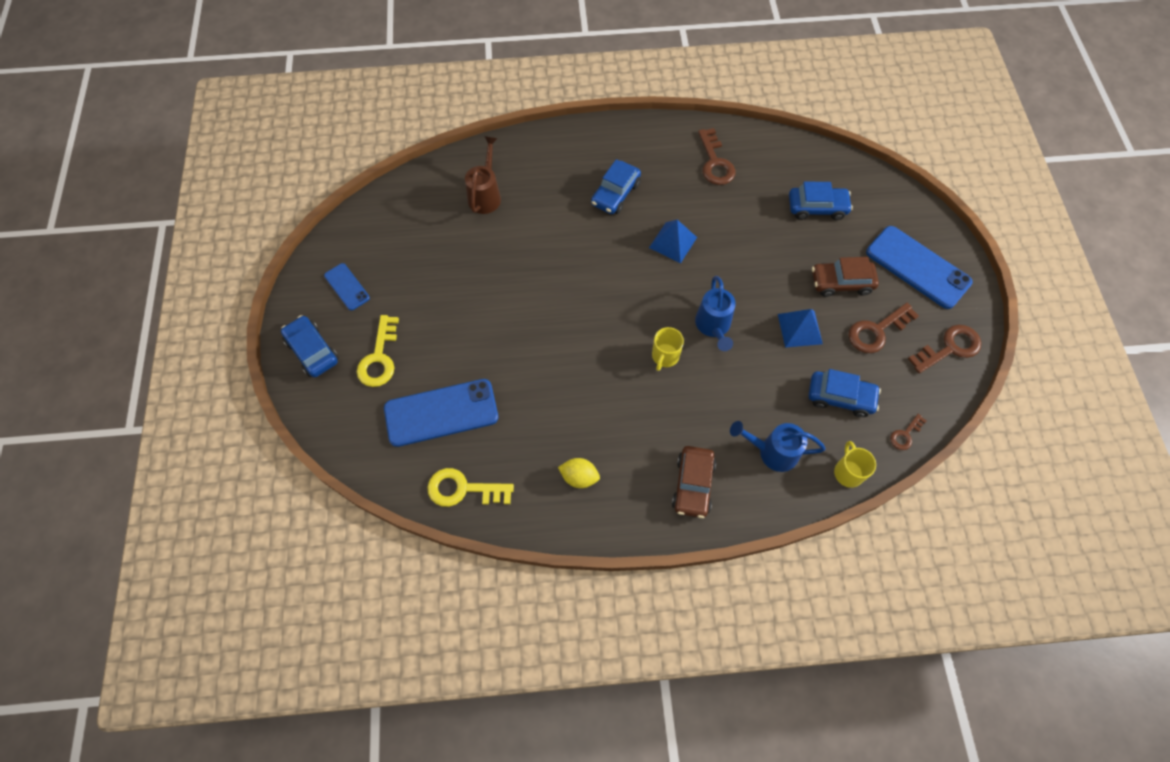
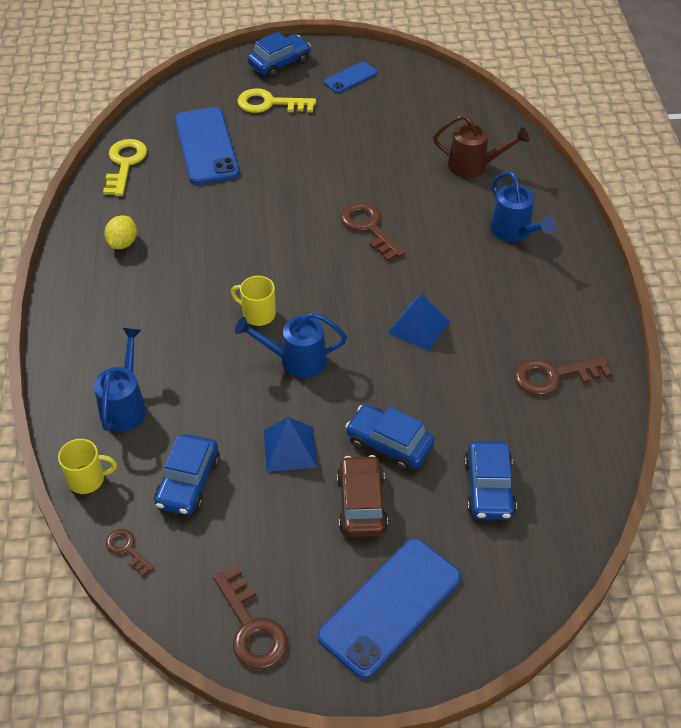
camera: 90 degrees right, 15 degrees down
(567, 173) = (514, 232): none -> blue watering can
(615, 194) = (488, 274): blue car -> blue car (389, 444)
(693, 485) = (98, 332): brown car -> none
(877, 331) = (283, 537): brown key -> brown key (369, 228)

